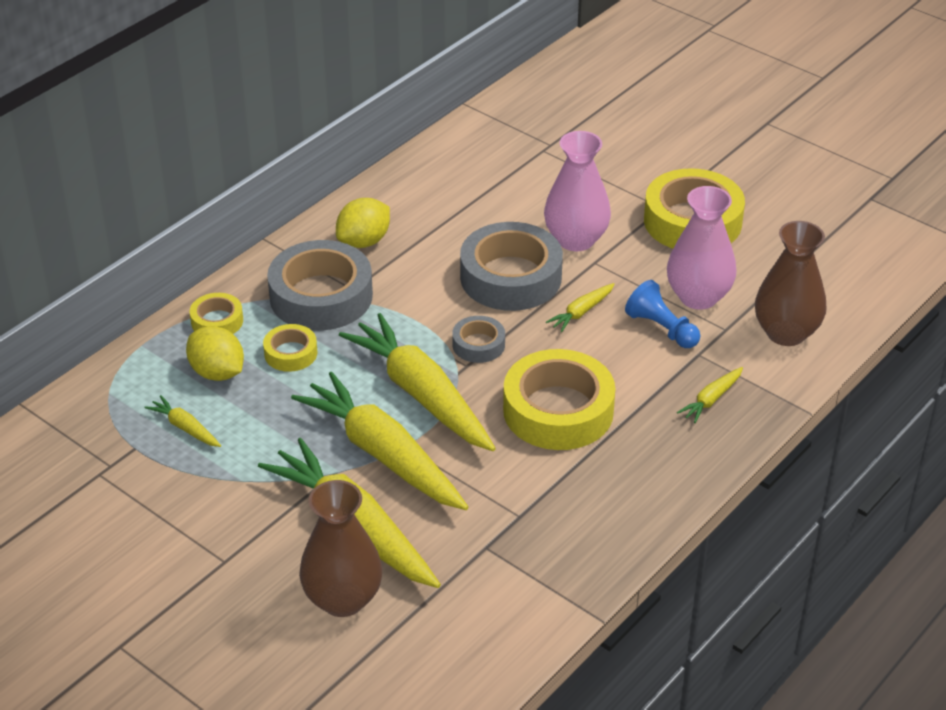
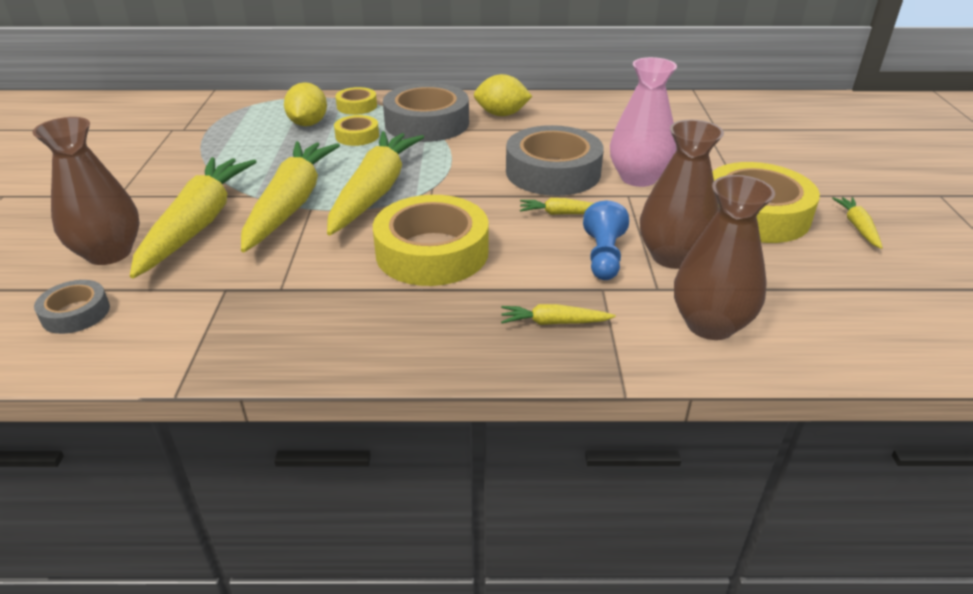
camera: 50 degrees right, 5 degrees down
(185, 428) = (243, 135): yellow carrot -> yellow carrot (857, 227)
(478, 344) = (460, 190): grey tape -> grey tape (76, 313)
(698, 297) = (672, 256): pink vase -> brown vase

